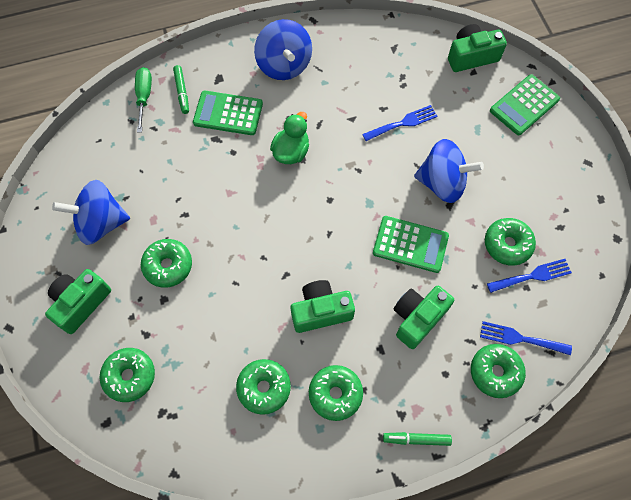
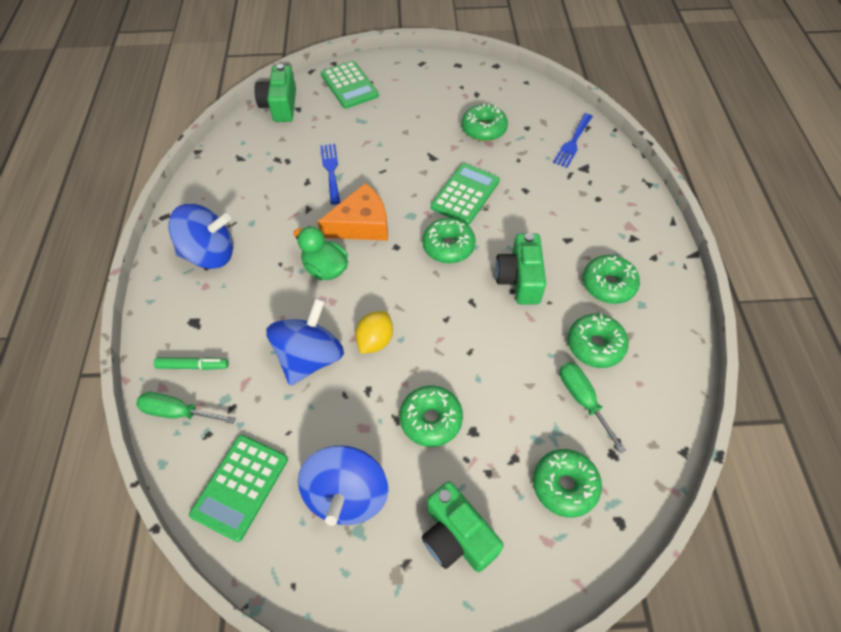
camera: 75 degrees left, 10 degrees down
(207, 382) = (582, 400): none -> green screwdriver
(228, 113) = (248, 321): green calculator -> green calculator (240, 486)
(230, 208) = (375, 340): none -> yellow lemon
(347, 165) = (361, 224): none -> orange cheese
(416, 439) = (657, 232): green marker -> none
(417, 318) = (541, 205): green camera -> none
(442, 183) = (408, 157): blue spinning top -> blue spinning top (310, 357)
(495, 372) = (601, 165): green donut -> green donut (448, 246)
(532, 276) = (517, 121): blue fork -> none

